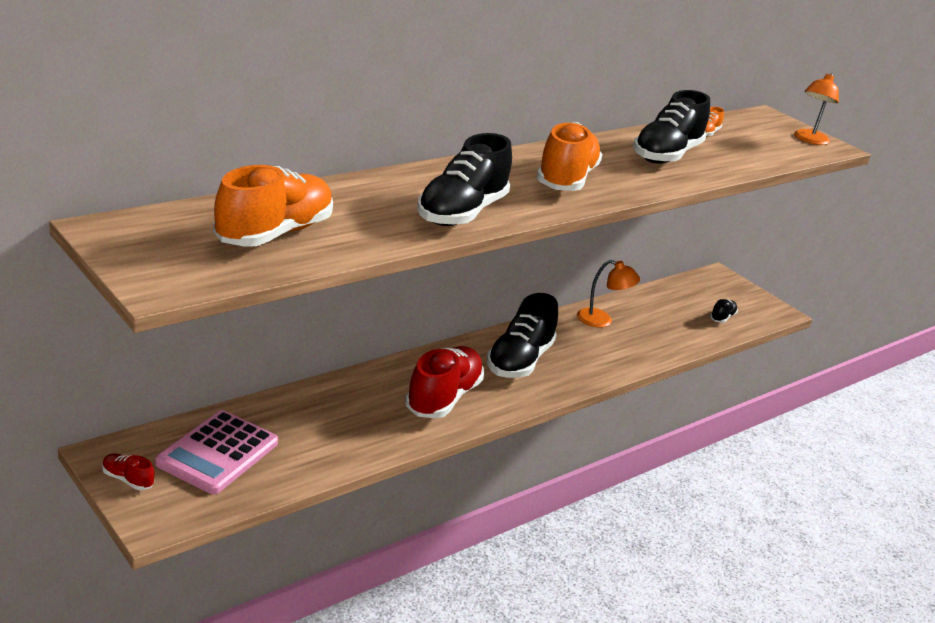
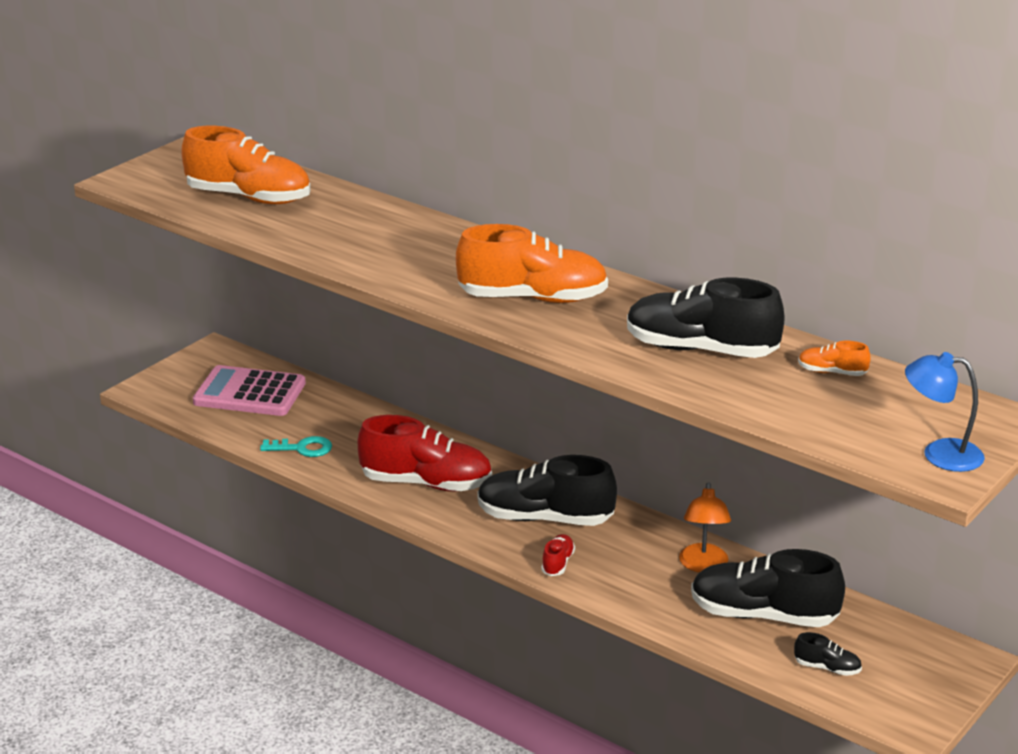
camera: 80 degrees right, 0 degrees up
(127, 479) = (190, 366): red shoe -> red shoe (557, 563)
(347, 446) = (302, 448): none -> turquoise key
(461, 212) = (378, 260): black shoe -> black shoe (763, 615)
(809, 140) = (940, 454): orange lamp -> blue lamp

